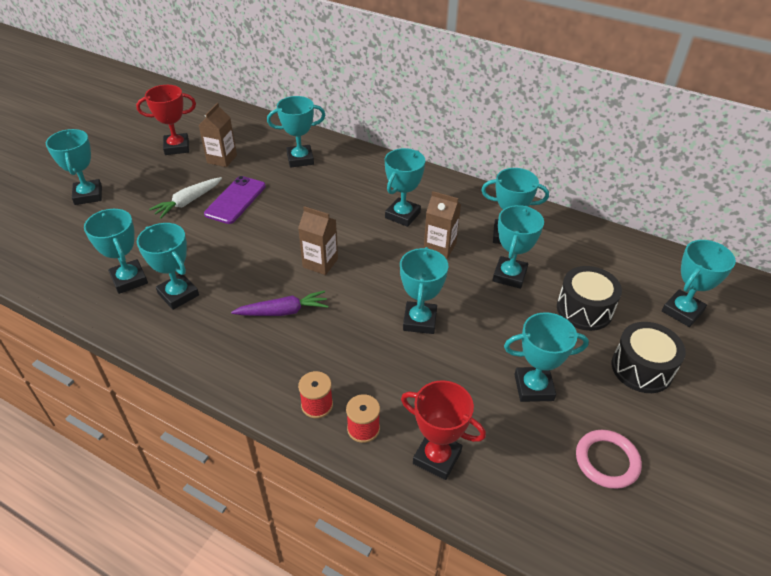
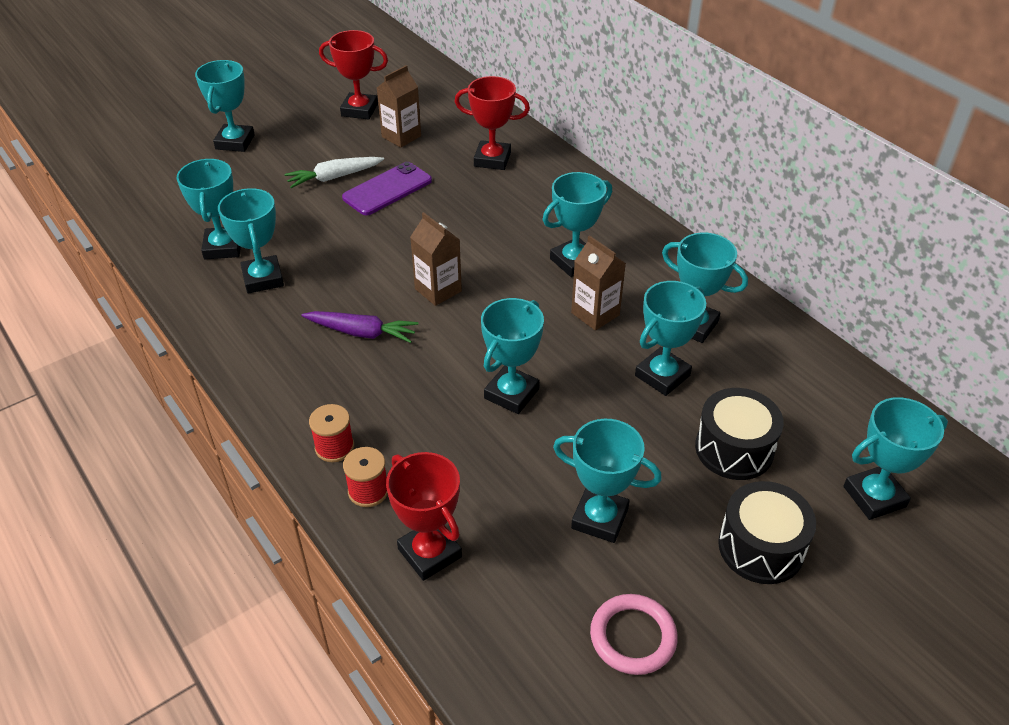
camera: 25 degrees right, 0 degrees up
(300, 159) = (492, 159): turquoise trophy -> red trophy

